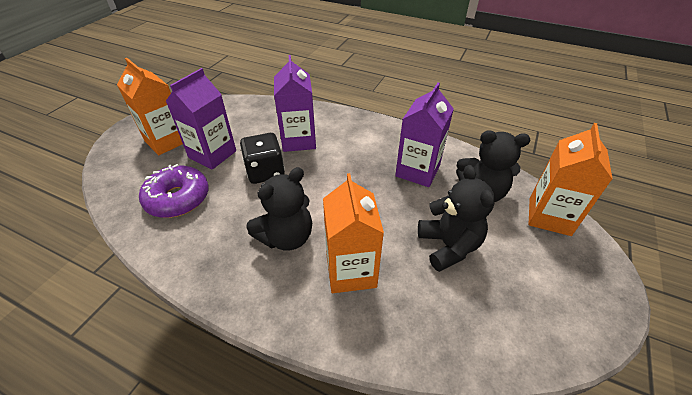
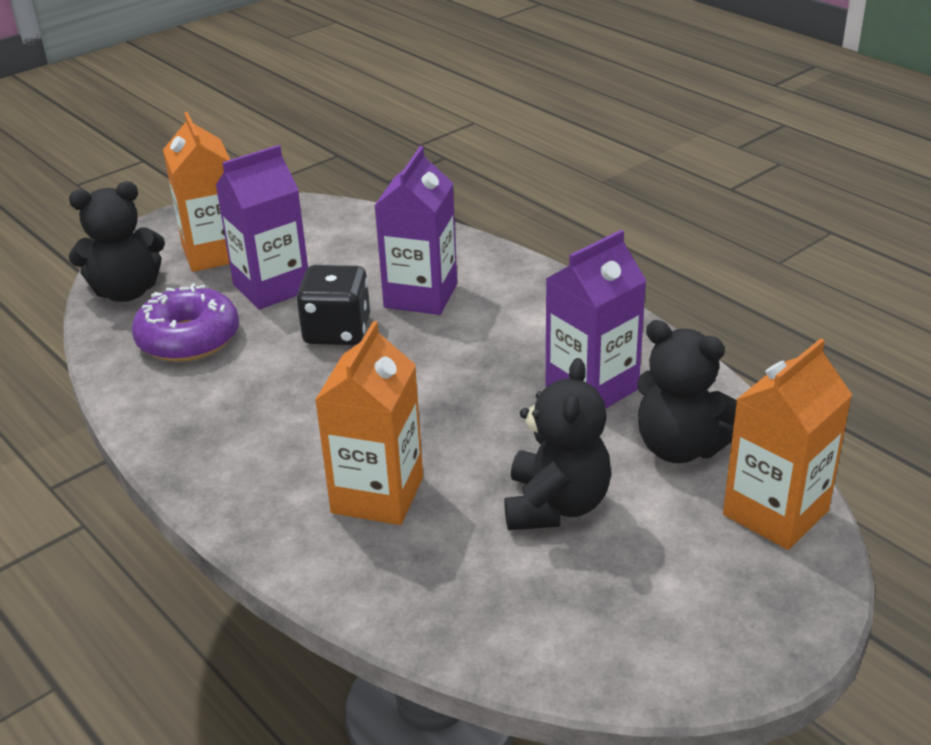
camera: 25 degrees right, 10 degrees down
(286, 237) = (312, 428): black teddy bear -> black teddy bear (126, 292)

